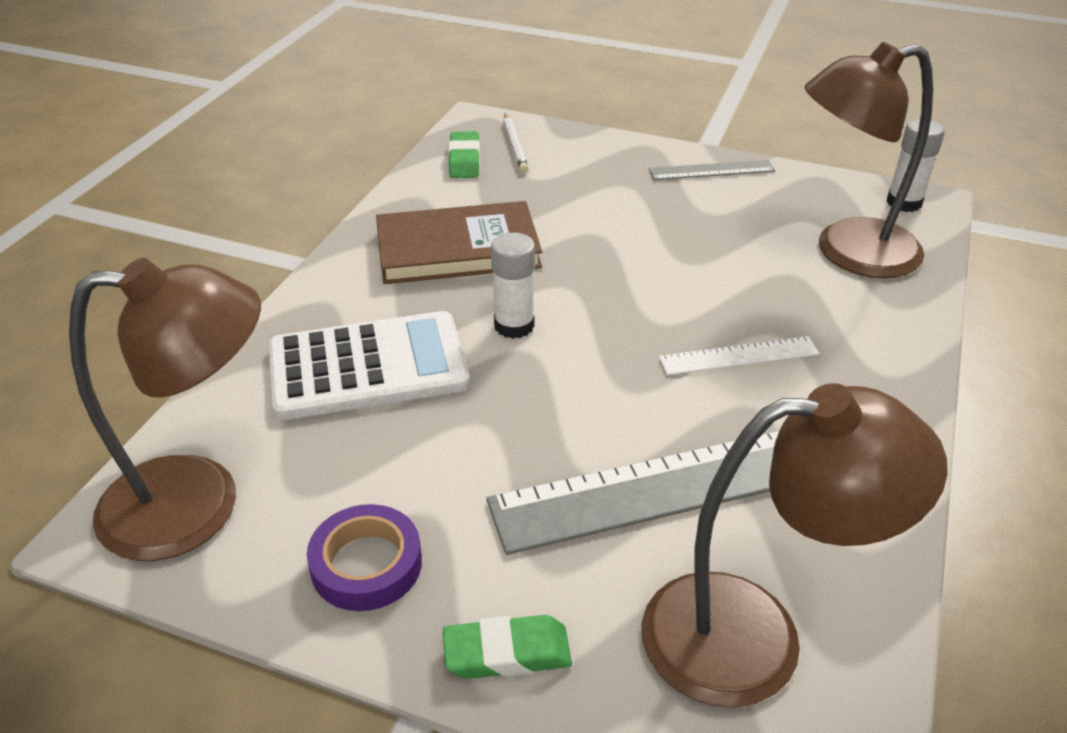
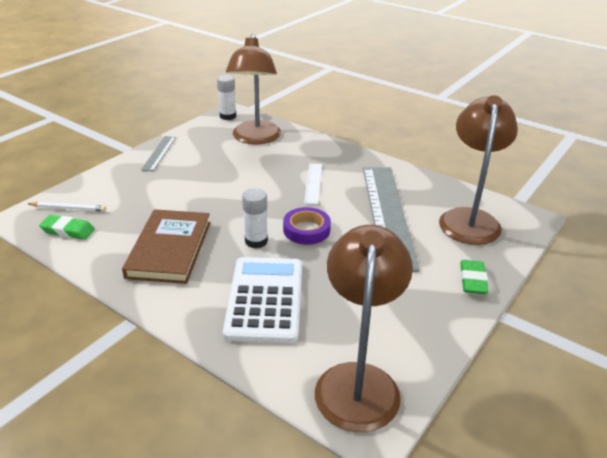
camera: 75 degrees left, 5 degrees down
(366, 564) = (416, 317): purple tape -> purple tape (306, 230)

